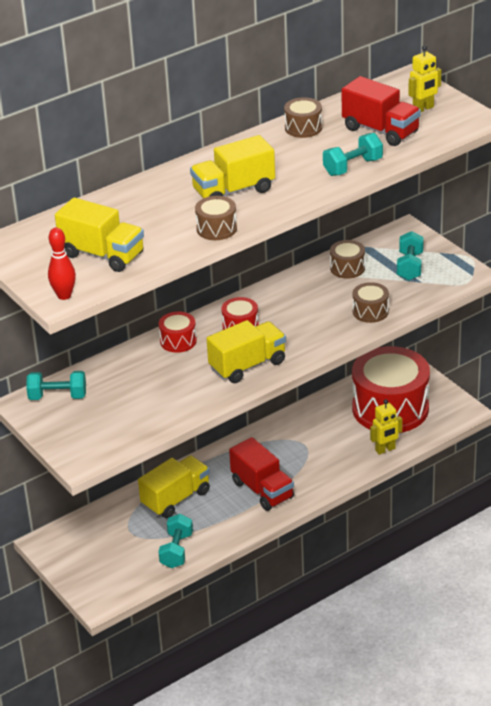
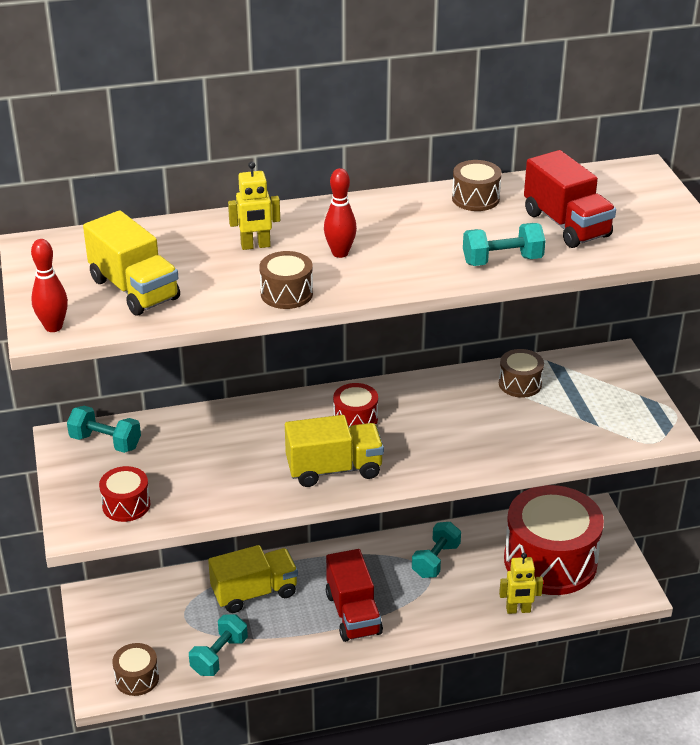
camera: 20 degrees right, 0 degrees up
(178, 341) = (276, 416): red drum -> red drum (126, 505)
(233, 191) = (340, 253): yellow truck -> red bowling pin
(370, 311) = (516, 445): brown drum -> brown drum (137, 678)
(410, 266) = (595, 403): turquoise dumbbell -> turquoise dumbbell (435, 560)
(423, 109) = (637, 211): yellow robot -> yellow robot (255, 246)

